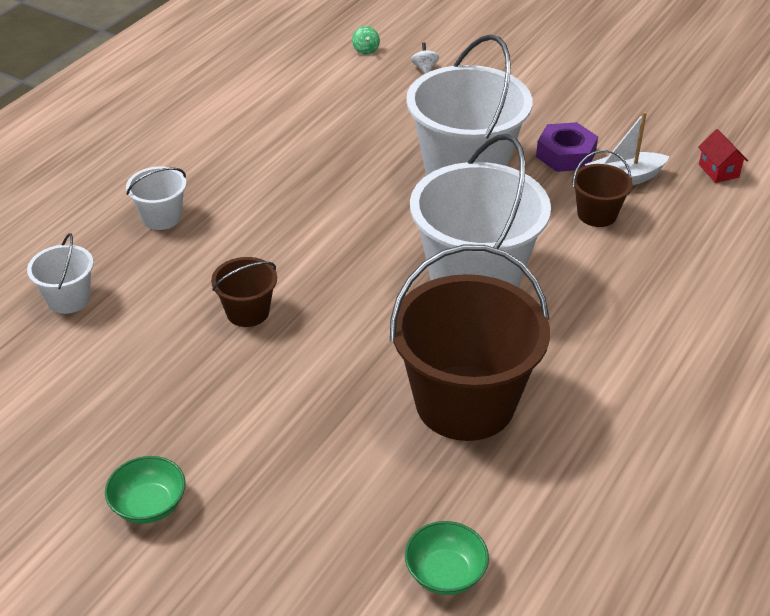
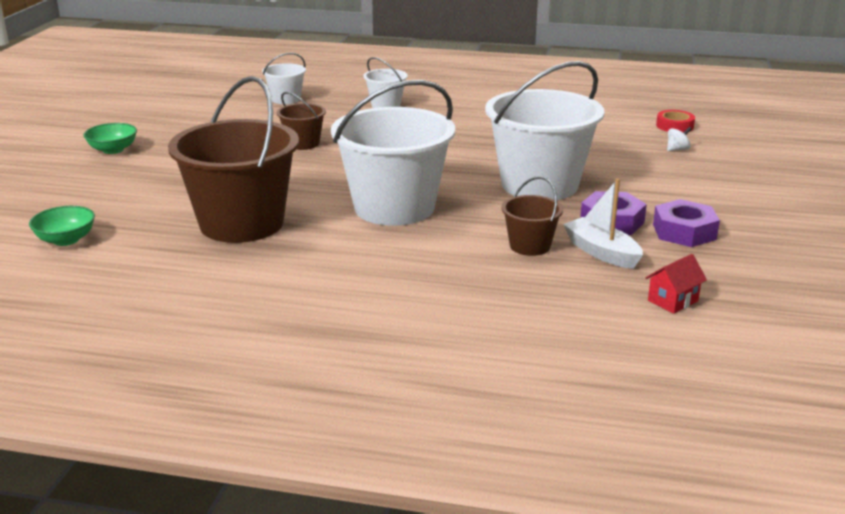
camera: 70 degrees right, 15 degrees down
(366, 50) = (674, 126): green spinning top -> red tape
(600, 124) = (684, 232): none -> purple nut

